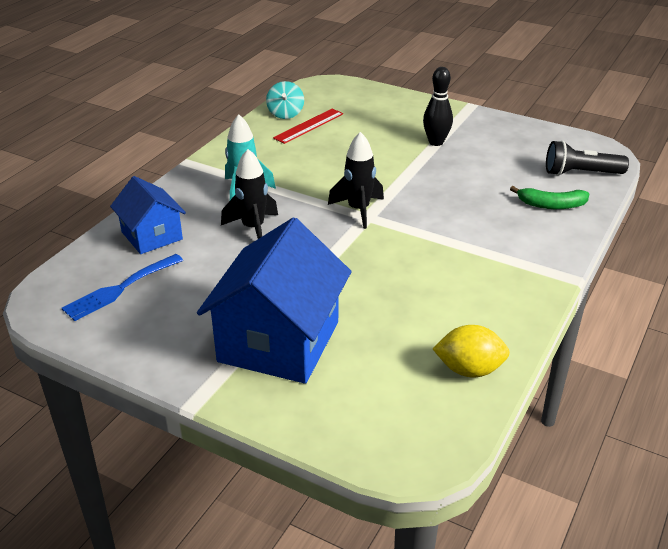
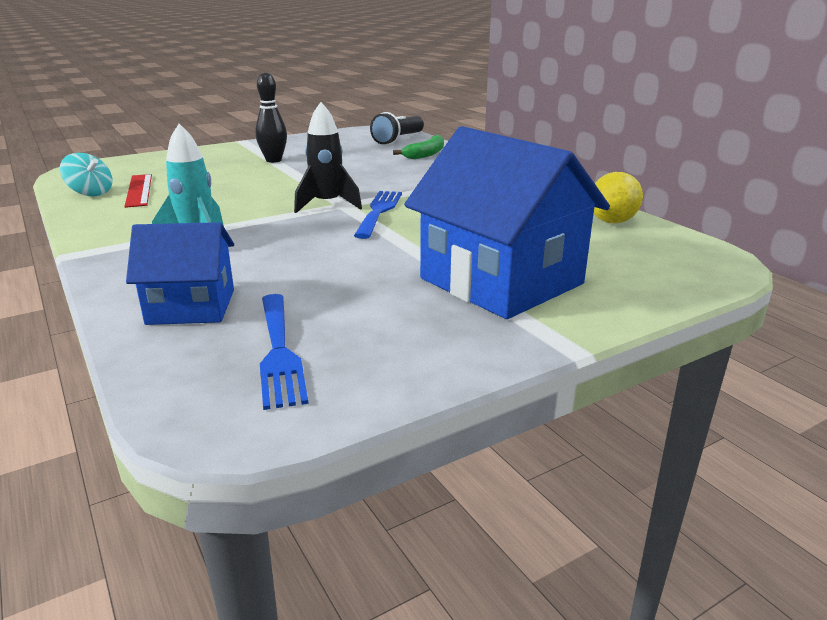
camera: 60 degrees left, 10 degrees down
(253, 228) = (278, 251): black rocket -> none
(367, 238) = (379, 211): none -> blue fork

